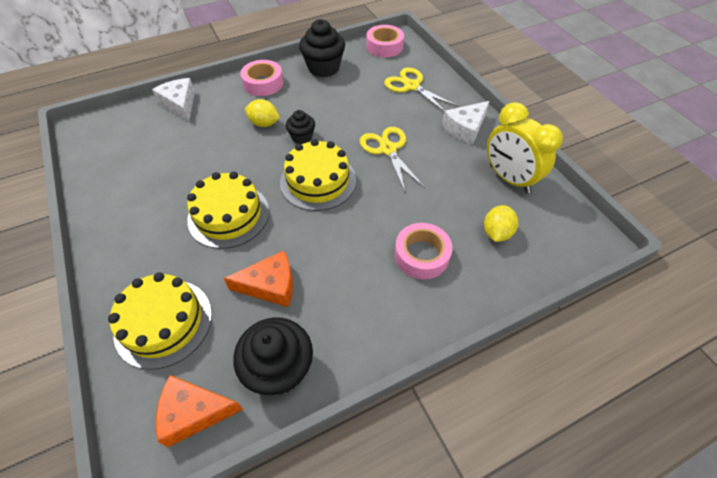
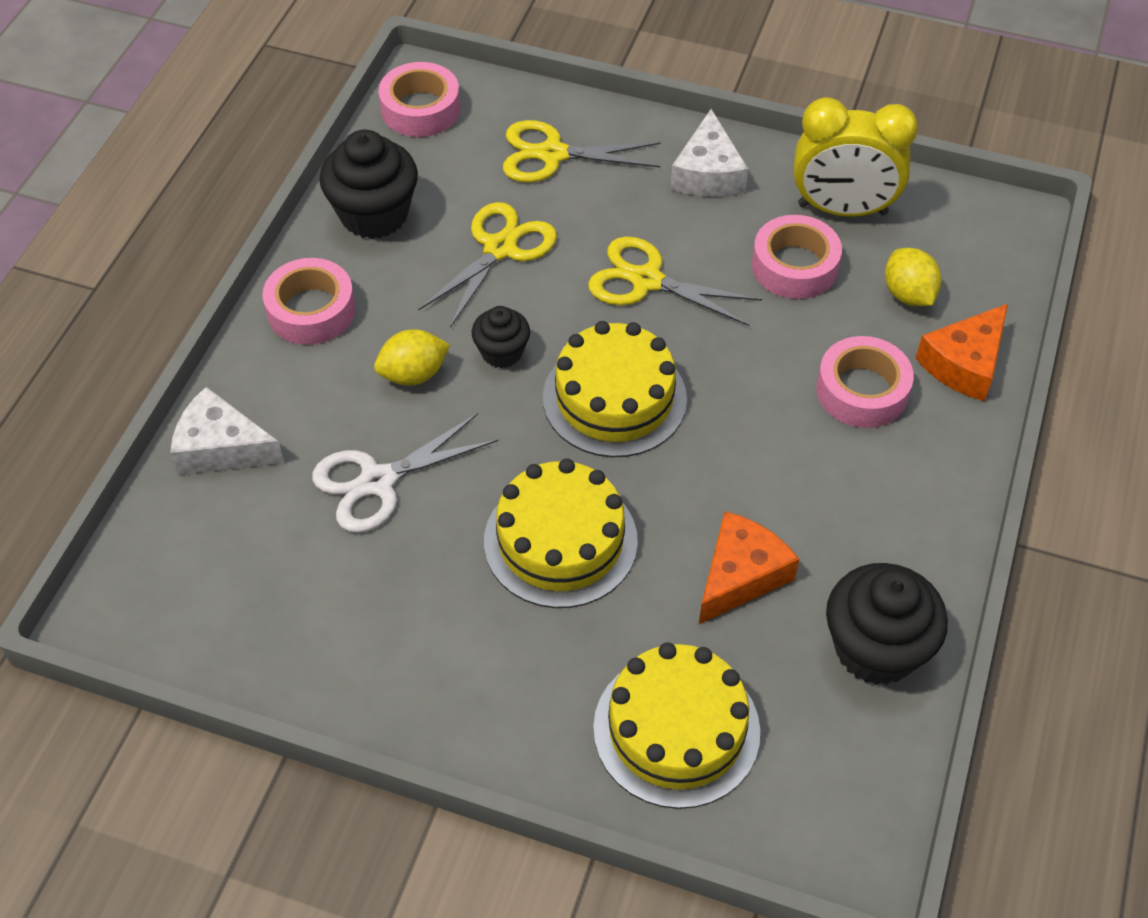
camera: 45 degrees left, 0 degrees up
(194, 412) = (849, 773): orange cheese -> orange cheese (964, 363)
(204, 148) = (378, 481): none -> white scissors
(349, 104) = (500, 248): none -> yellow scissors
(457, 185) = (794, 266): none -> pink tape

